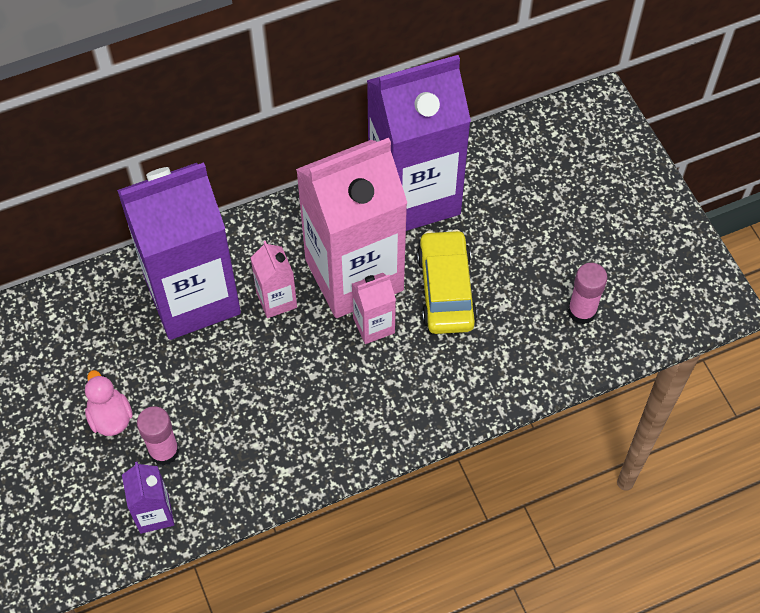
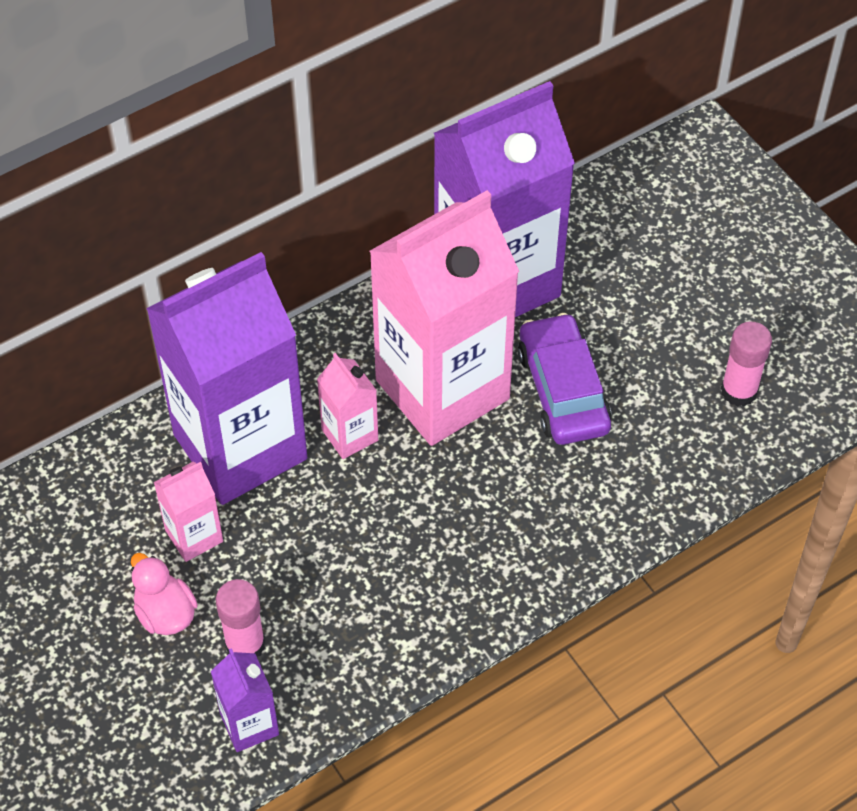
camera: 10 degrees left, 5 degrees down
(373, 325) = (481, 447): pink carton -> pink carton (194, 536)
(446, 289) = (563, 390): yellow car -> purple car

